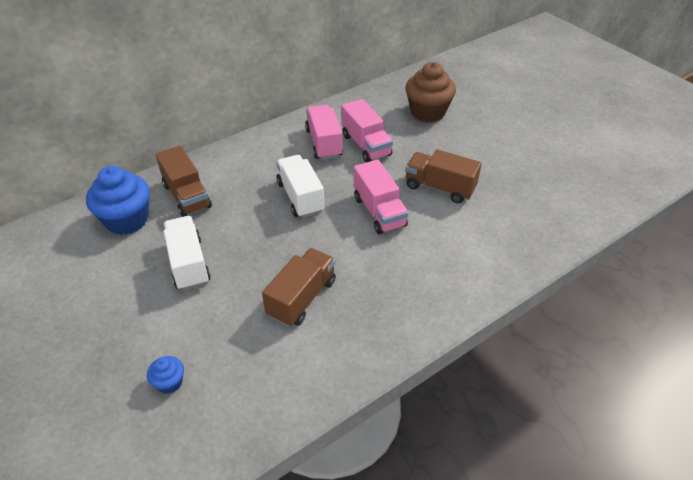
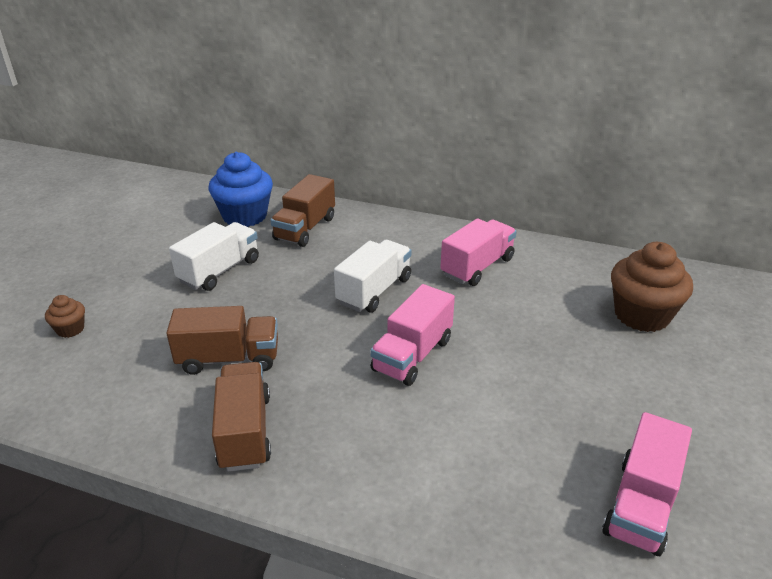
camera: 55 degrees right, 10 degrees down
(169, 383) = (70, 329): blue cupcake -> brown cupcake
(366, 145) = (512, 296): pink truck -> pink truck (641, 505)
(439, 188) = (512, 386): brown truck -> brown truck (245, 431)

